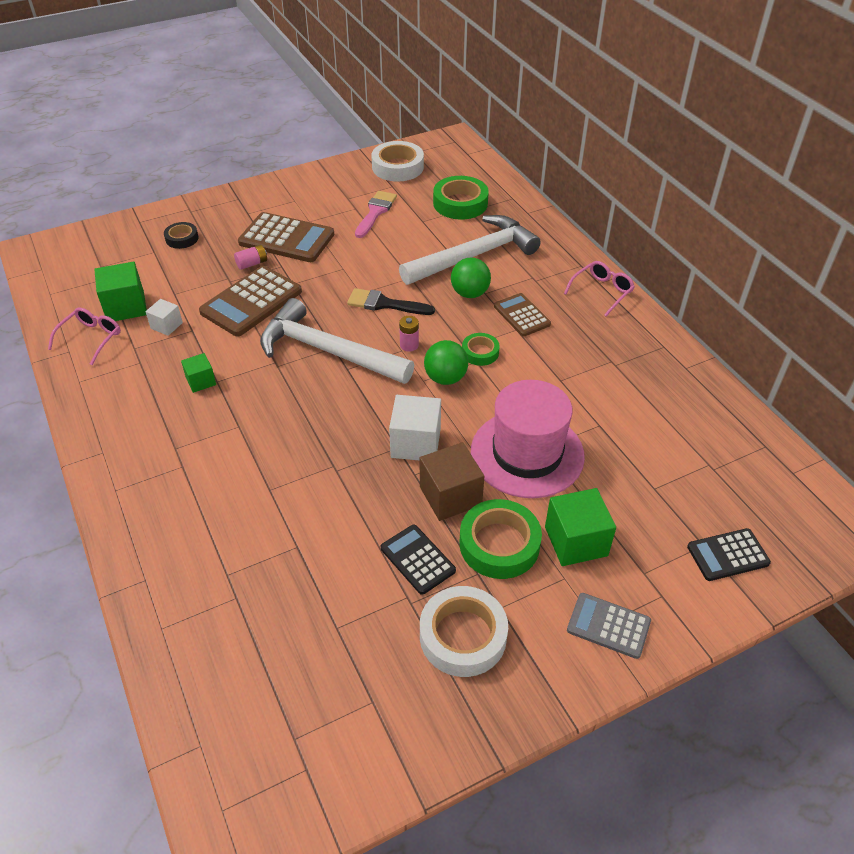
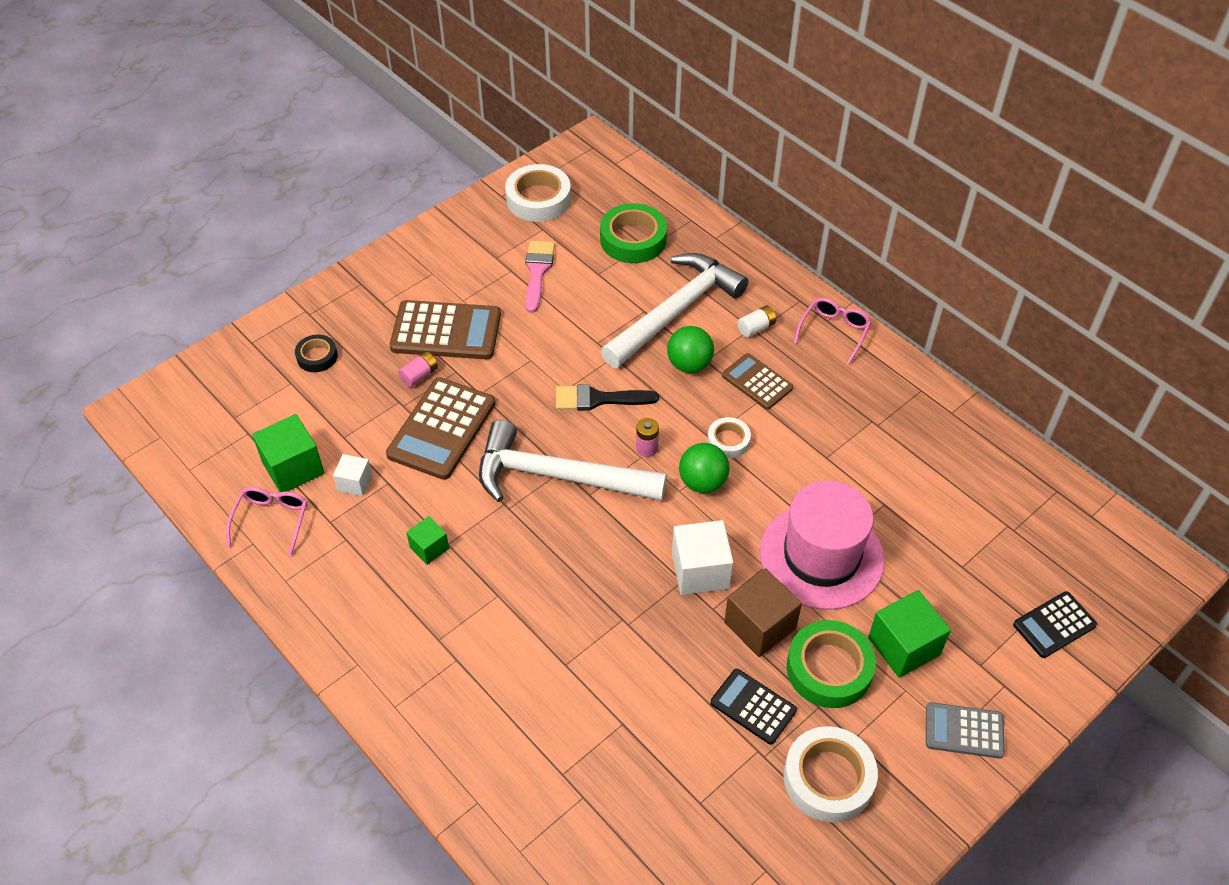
camera: 15 degrees left, 5 degrees up
(480, 352) = (728, 441): green tape -> white tape
(536, 278) = (756, 328): none -> white battery

